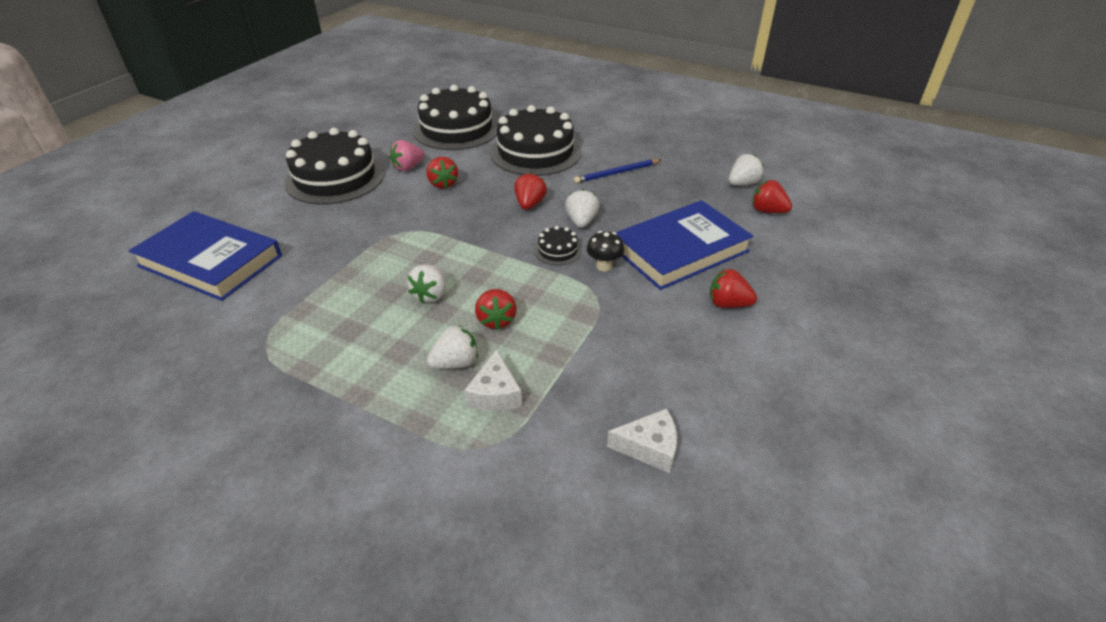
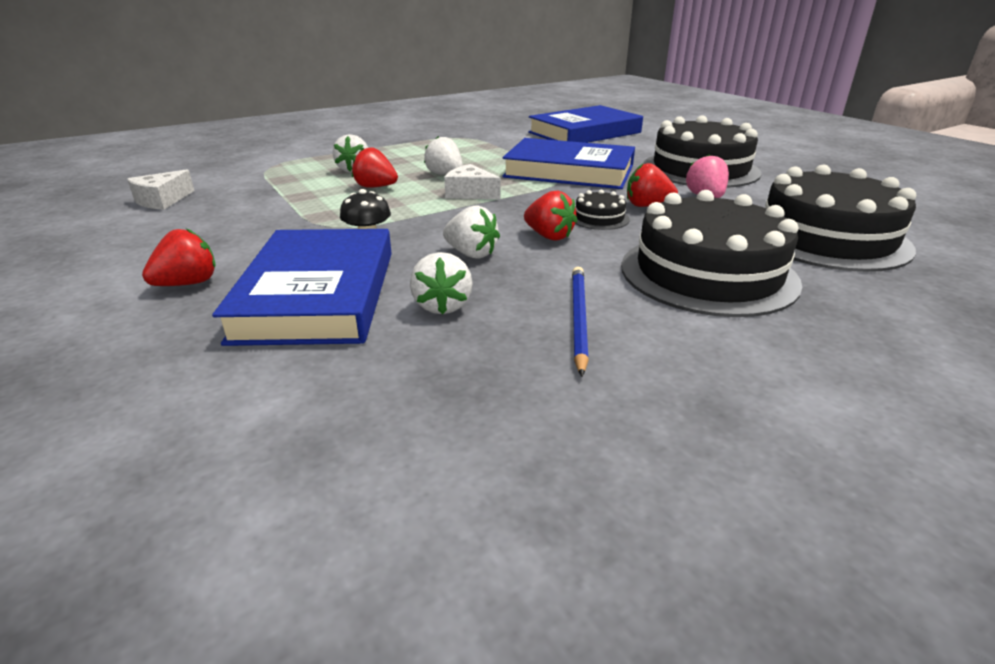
camera: 120 degrees right, 10 degrees down
(377, 232) = (569, 171): none -> blue book
(495, 394) = (304, 174): white cheese -> white cheese (470, 193)
(557, 250) = (432, 228): black cake -> black cake (599, 218)
(742, 184) = (387, 458): white strawberry -> white strawberry (442, 306)
(767, 211) = (263, 432): red strawberry -> none

